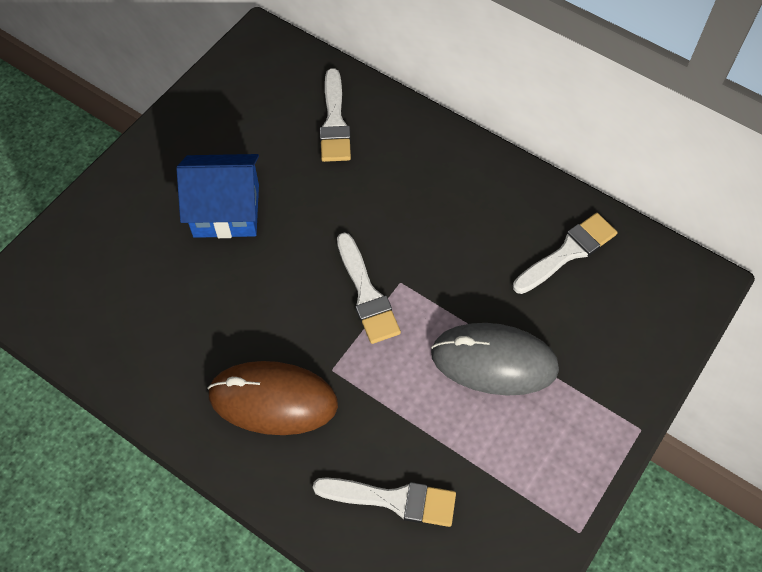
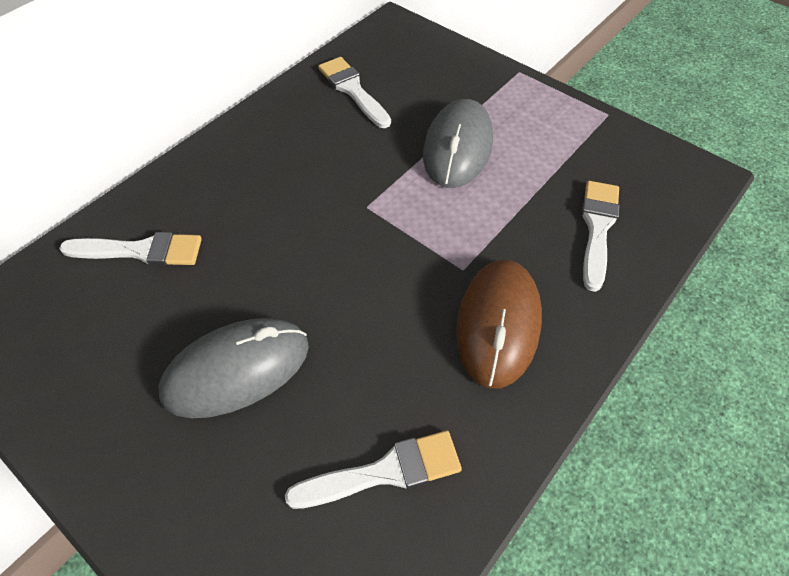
camera: 85 degrees left, 5 degrees down
(226, 210) = (237, 370): blue house -> grey mouse
(366, 294) = (376, 235): white brush -> white brush (384, 472)

